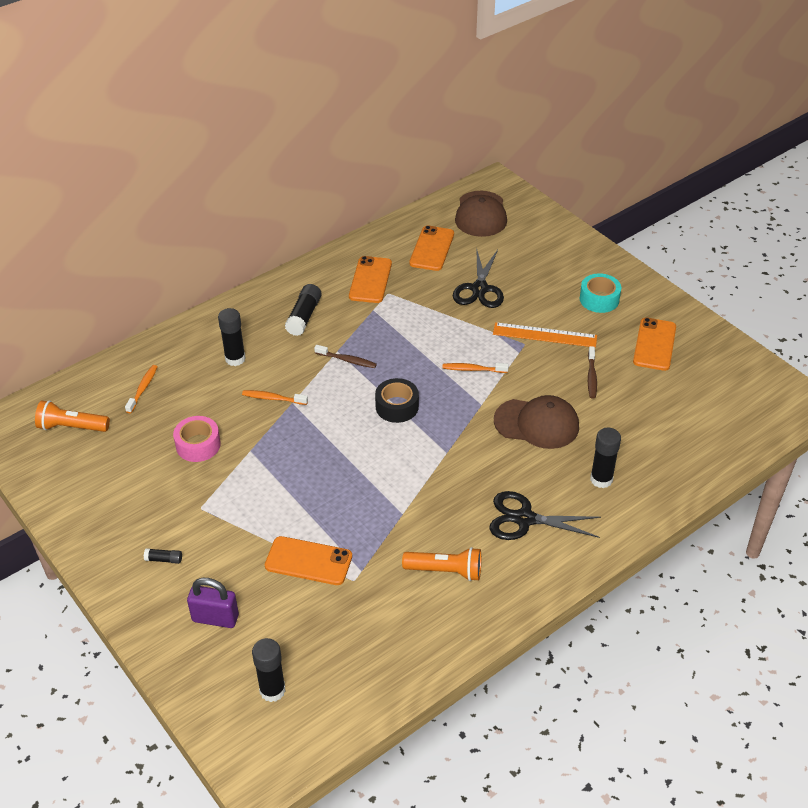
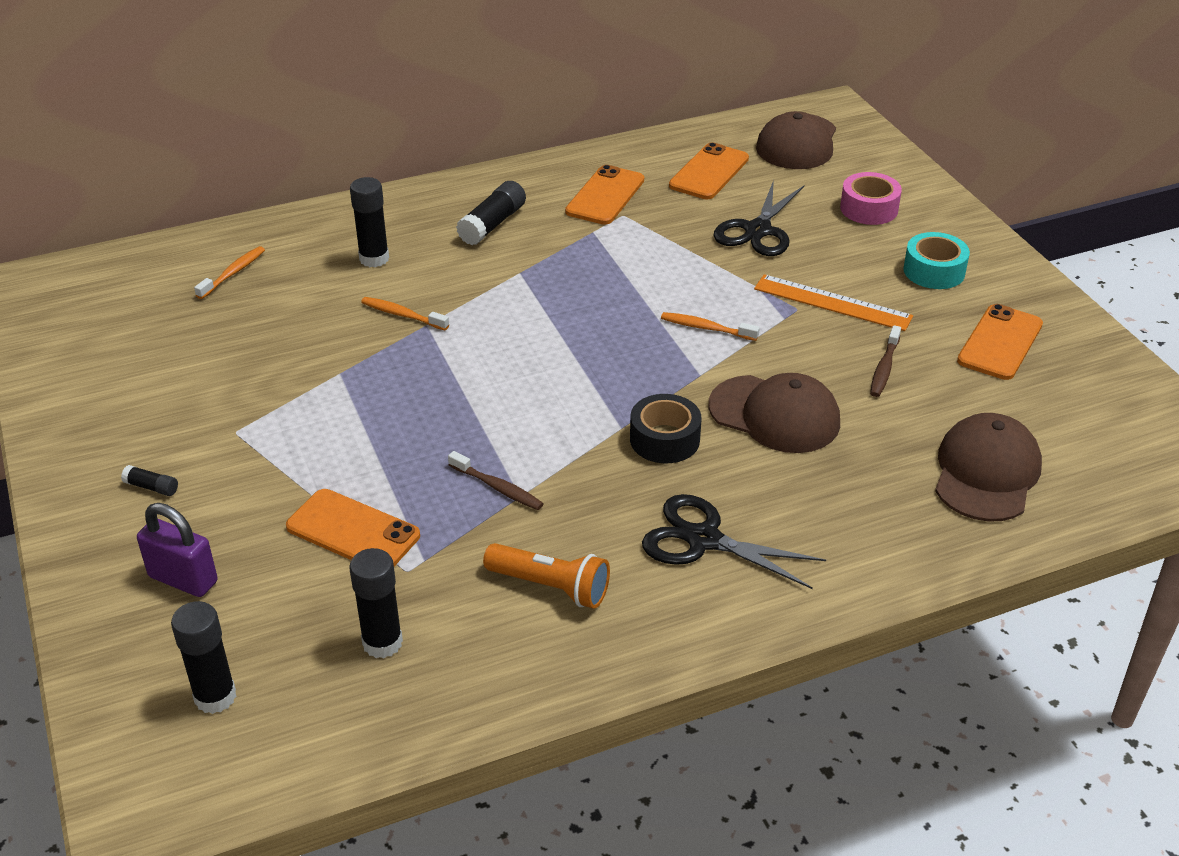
camera: 15 degrees right, 5 degrees down
(71, 427) = (116, 302): orange flashlight -> none
(198, 445) = (272, 353): pink tape -> pink tape (869, 208)
(347, 360) = (528, 286): brown toothbrush -> brown toothbrush (498, 488)
(397, 406) = (573, 355): black tape -> black tape (664, 439)
(601, 479) = (847, 508): black glue stick -> black glue stick (382, 643)
(673, 437) = (986, 473): none -> brown cap

